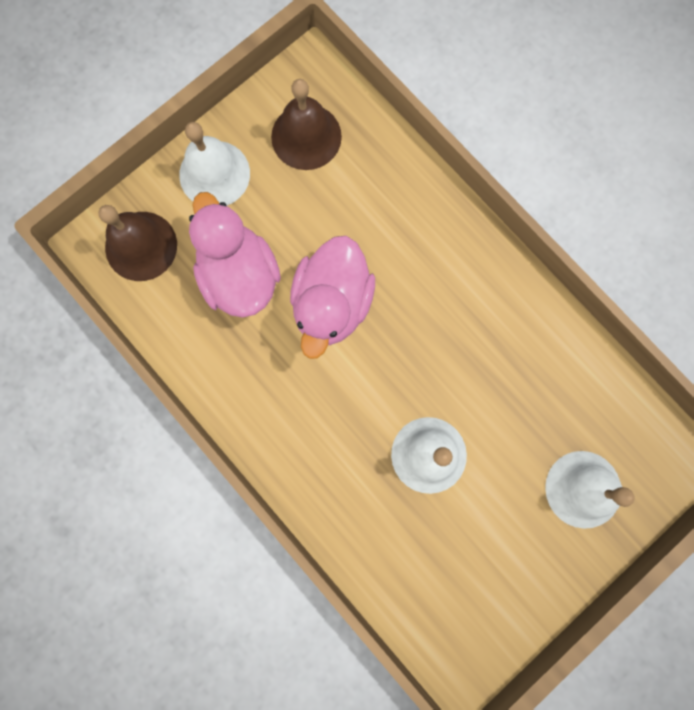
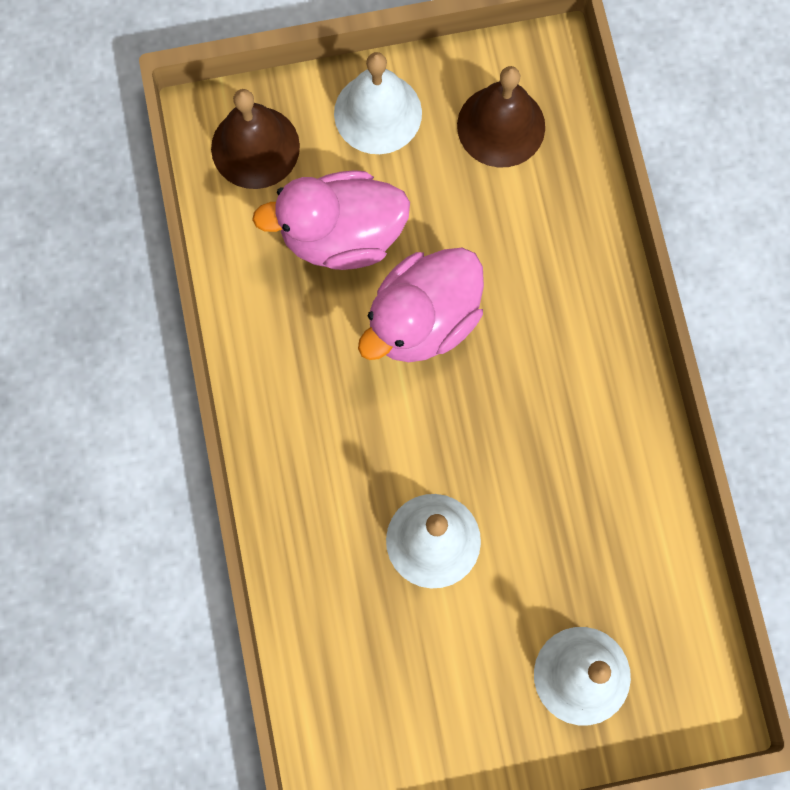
camera: 30 degrees right, 5 degrees down
(239, 275) = (341, 235): pink duck -> pink duck turned 105 degrees counterclockwise

